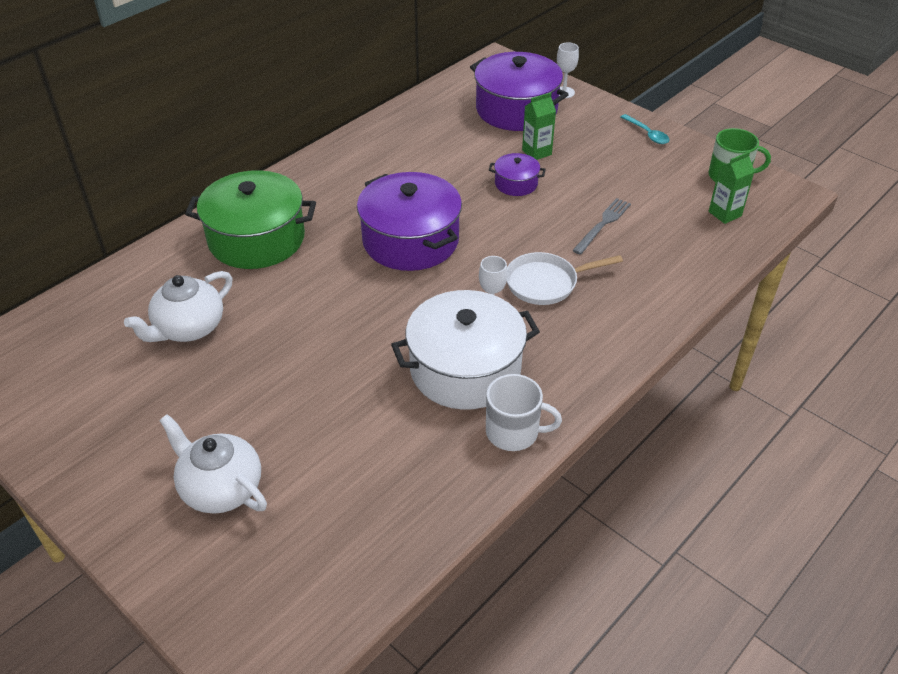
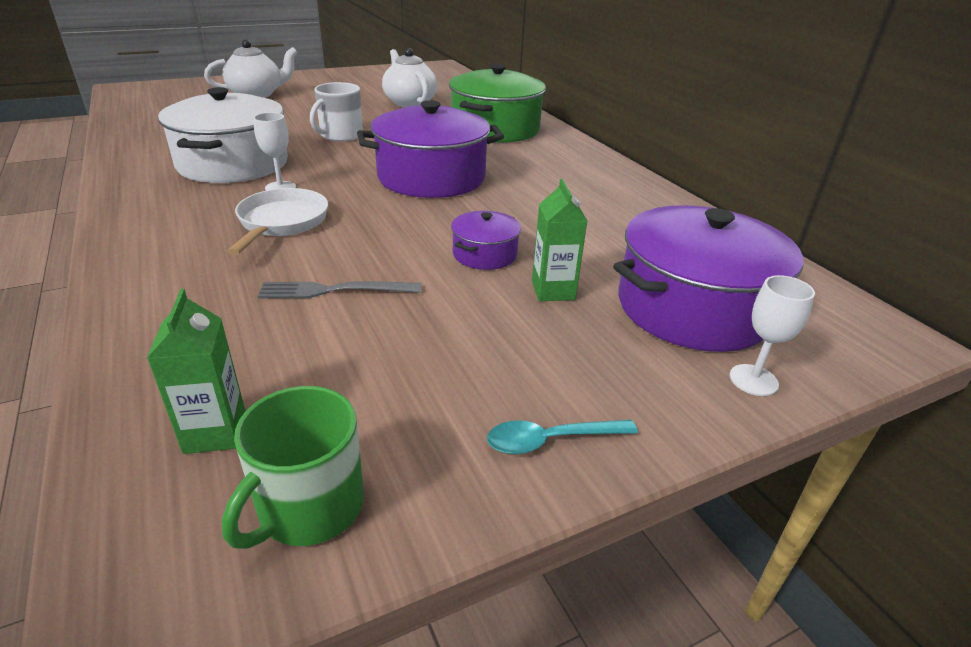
camera: 110 degrees right, 10 degrees down
(513, 432) = (139, 165): white mug -> white mug (340, 135)
(603, 224) = (334, 290): grey fork -> grey fork turned 120 degrees clockwise

